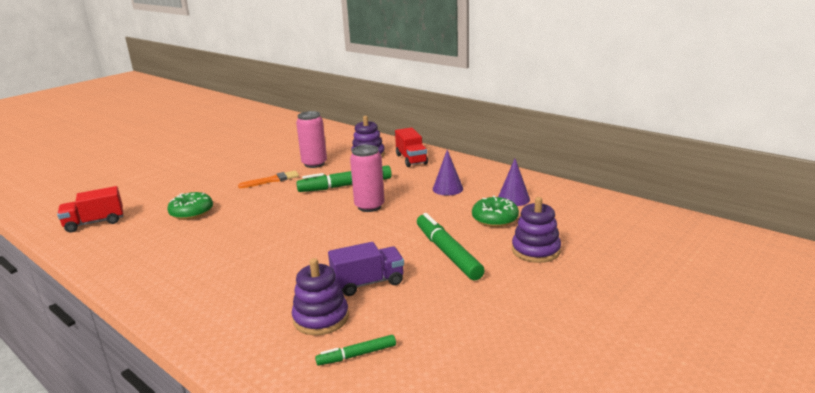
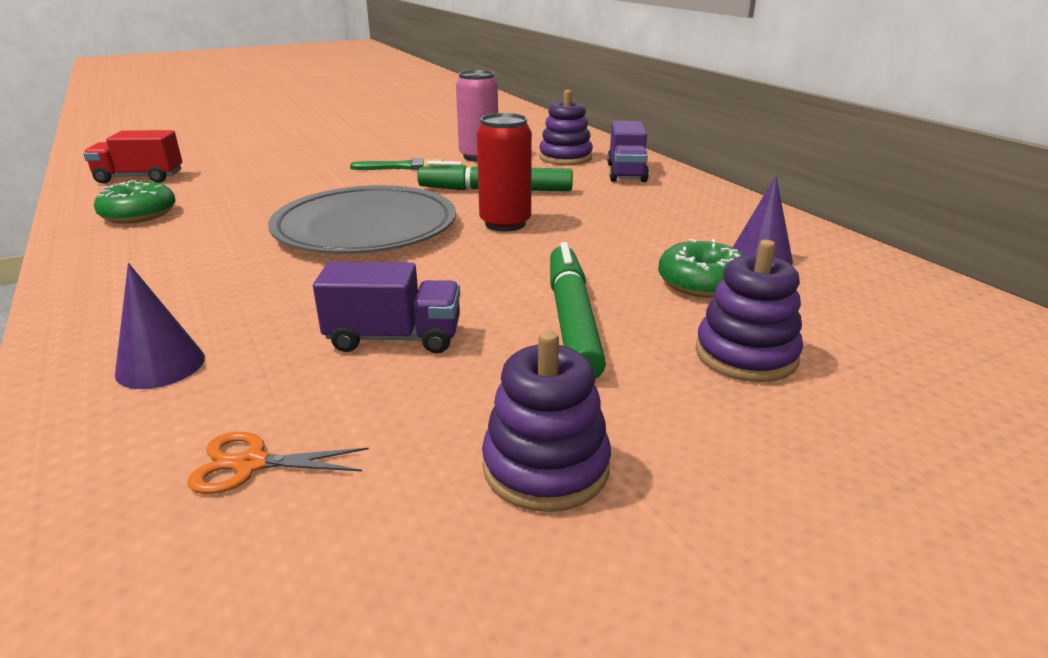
camera: 20 degrees right, 5 degrees up
(191, 212) = (260, 187): green donut -> green donut (139, 214)
(271, 180) = (402, 167): orange brush -> green brush
(290, 226) = (365, 227): none -> grey plate
(321, 318) = (263, 377): purple stacking toy -> purple stacking toy (546, 467)
(357, 355) = (251, 464): green marker -> orange scissors
(369, 206) = (505, 224): pink can -> red can
(411, 159) = (626, 173): red truck -> purple truck
(447, 188) = (652, 221): purple cone -> purple cone (160, 365)

